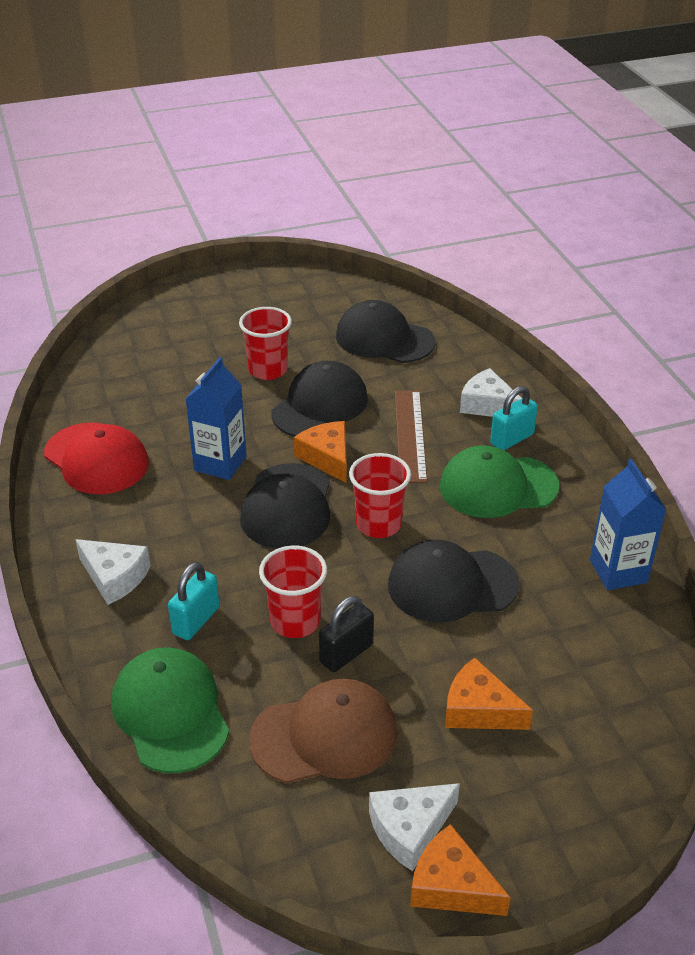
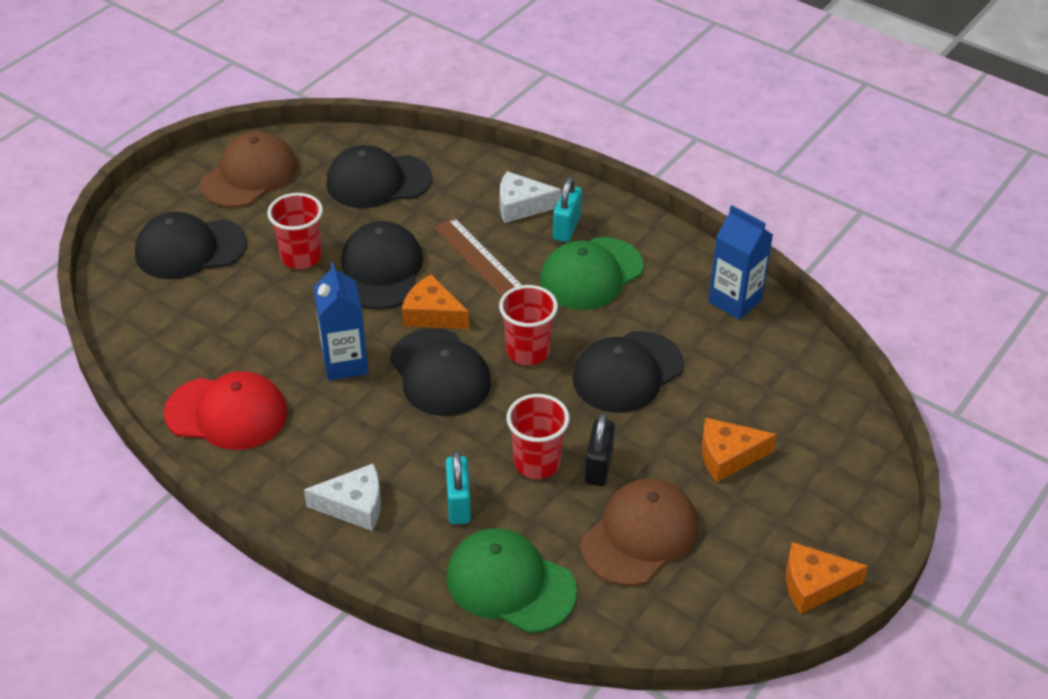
camera: 35 degrees left, 5 degrees up
(193, 331) = (190, 249): none -> black cap
(289, 297) = (249, 175): none -> brown cap
(410, 829) = (756, 565): white cheese -> none

